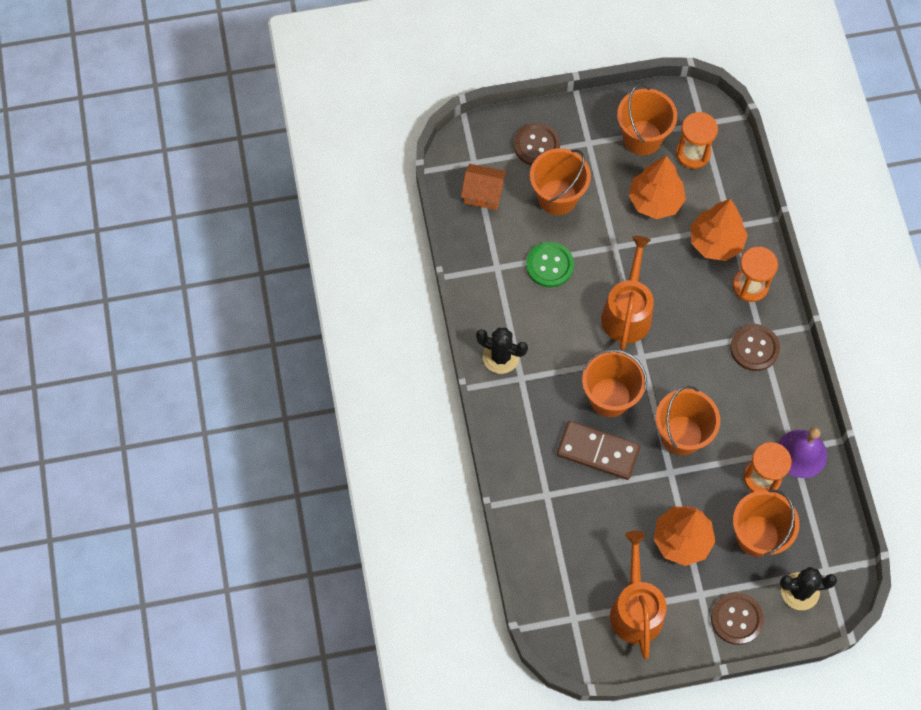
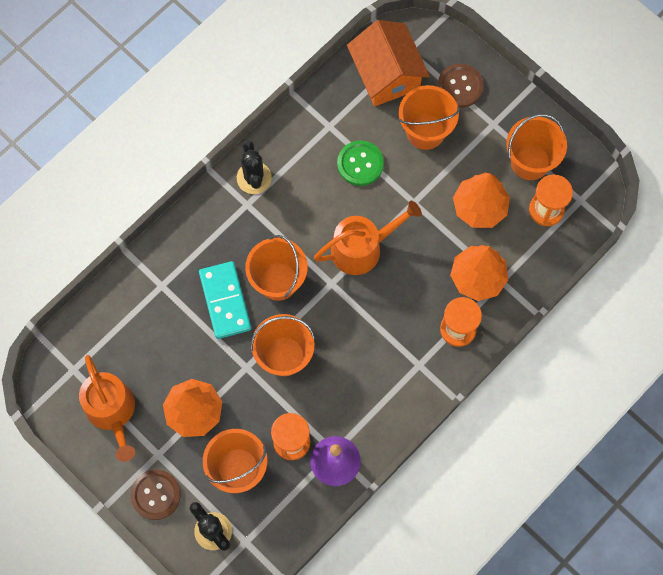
camera: 55 degrees right, 5 degrees up
(483, 193) = (386, 75): orange house -> orange house, size x1.68
(598, 451) = (225, 301): brown domino -> turquoise domino
(636, 609) = (112, 411): orange watering can -> orange watering can turned 105 degrees clockwise
(754, 348) = (403, 366): brown button -> none

